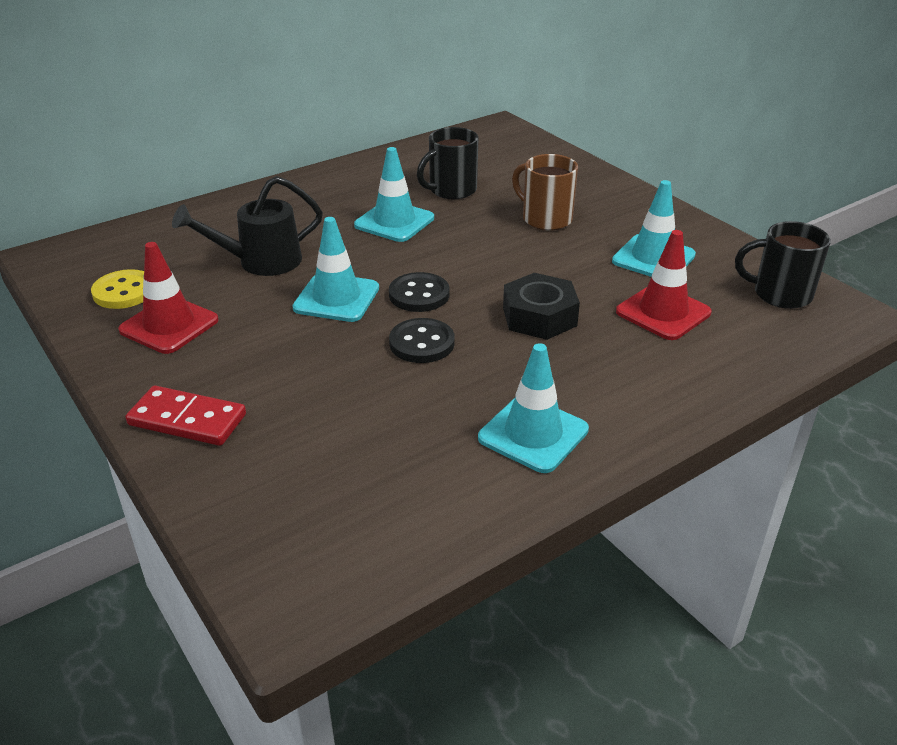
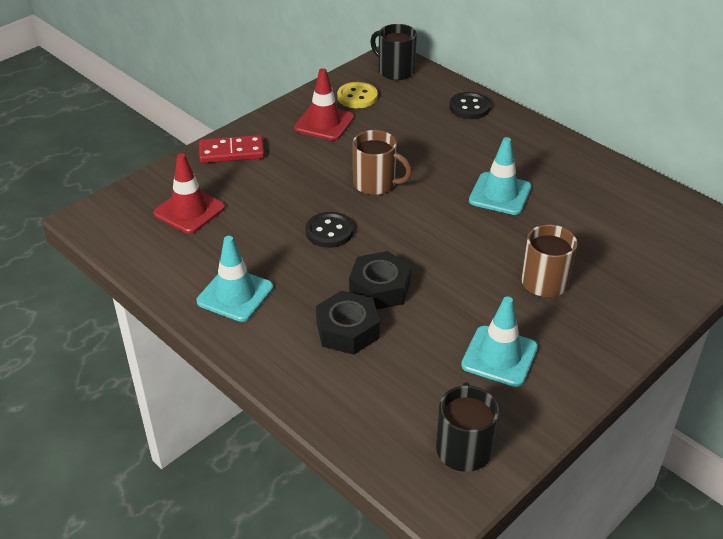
camera: 80 degrees right, 5 degrees up
(187, 420) = (232, 152): red domino -> red domino turned 75 degrees clockwise
(260, 262) = (413, 141): black watering can -> none
(336, 298) = (376, 184): turquoise traffic cone -> brown mug
(419, 295) = (392, 222): black button -> black button (469, 107)
(451, 190) = (573, 218): black mug -> black mug (395, 71)
(610, 346) = (347, 330): none -> black nut
(663, 312) = (407, 362): red traffic cone -> red traffic cone (189, 210)

